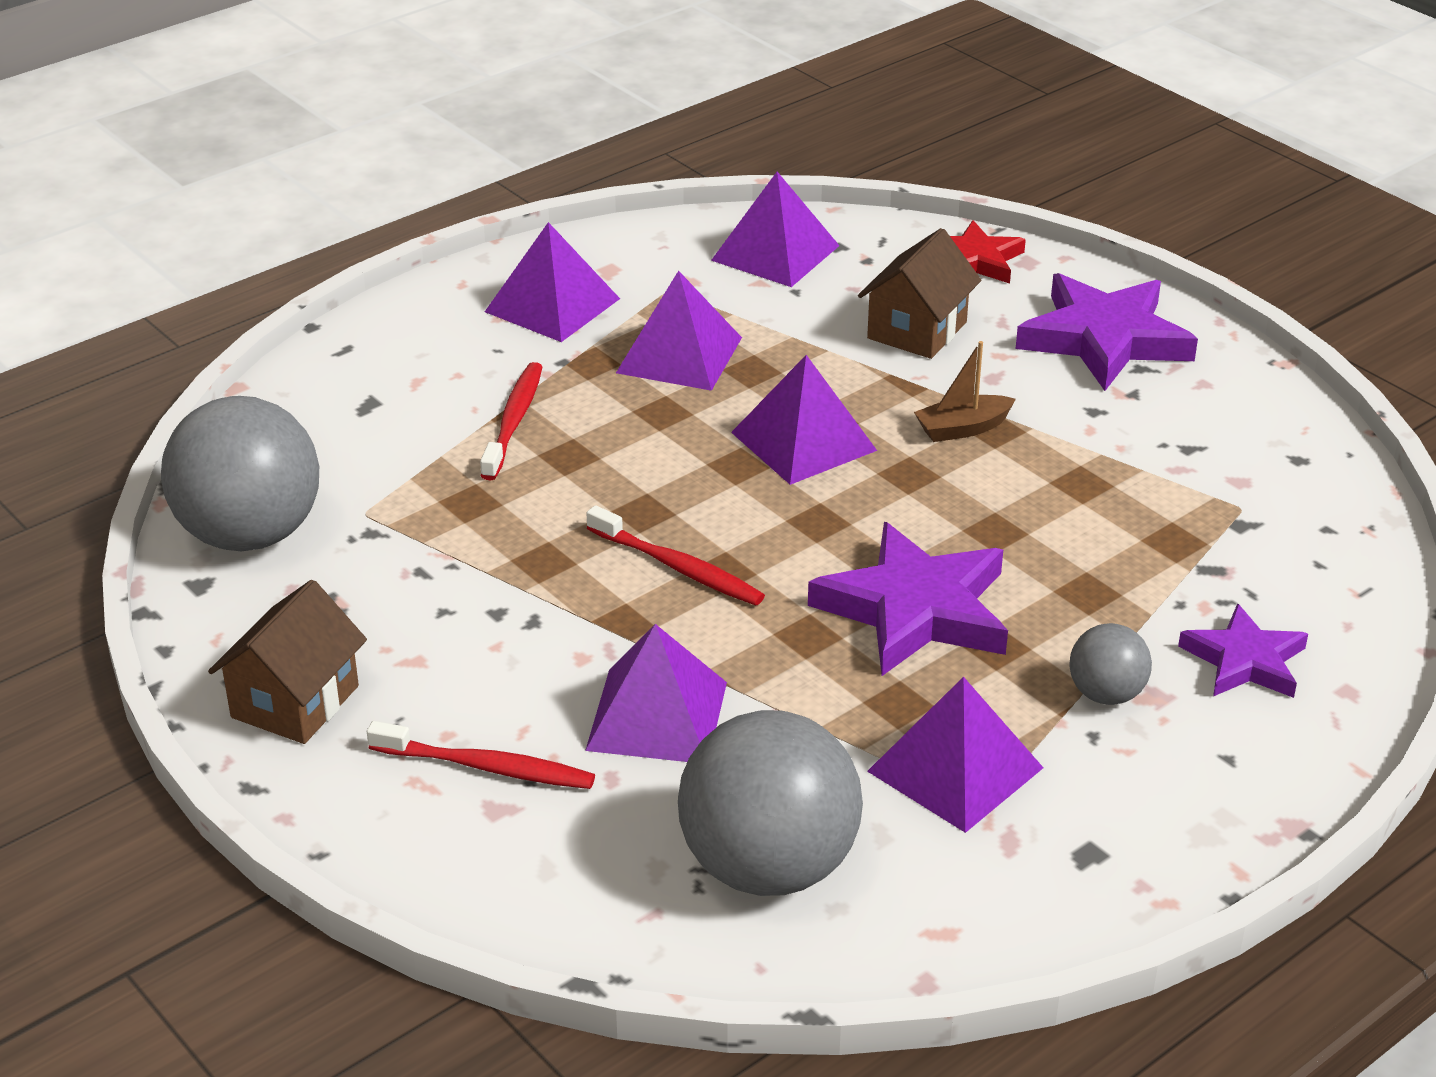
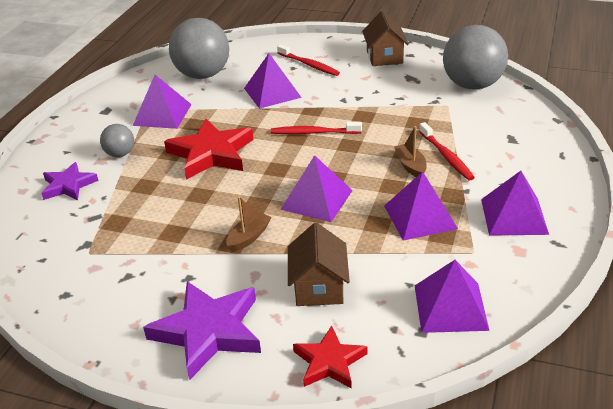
camera: 150 degrees right, 0 degrees up
(485, 767) = (309, 65): red toothbrush -> red toothbrush turned 120 degrees counterclockwise
(591, 431) = (410, 166): none -> brown boat
(915, 609) = (211, 153): purple star -> red star

